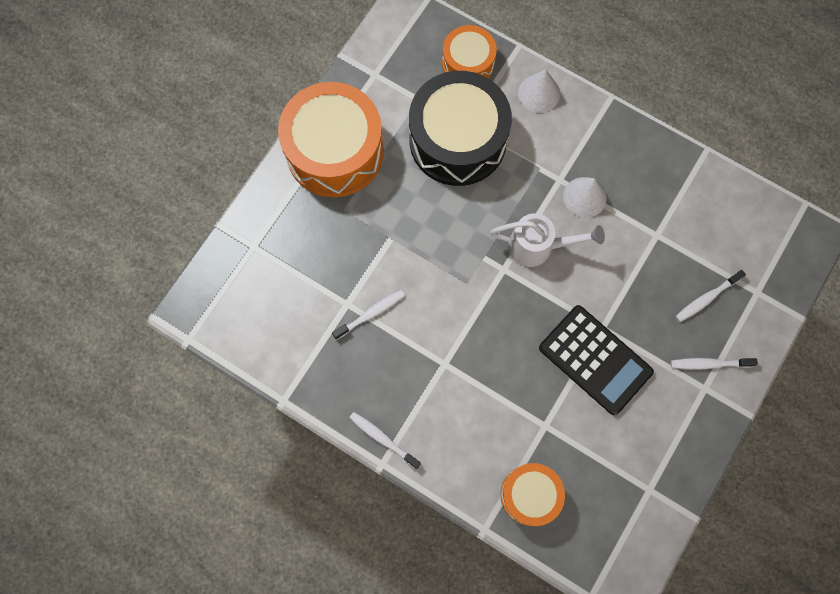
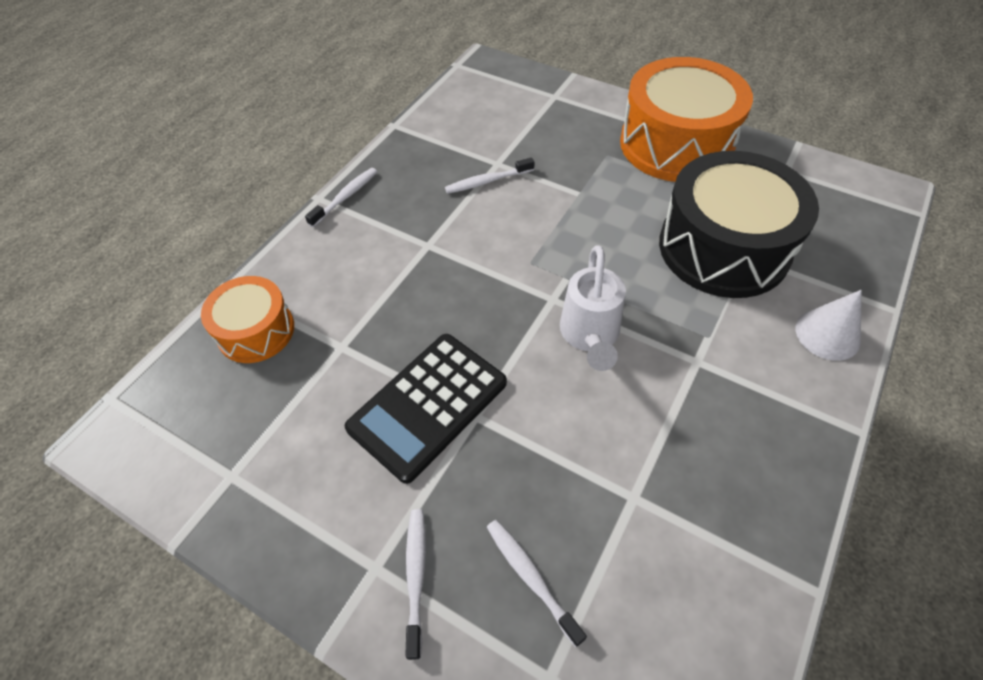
camera: 90 degrees right, 20 degrees down
(371, 314) = (487, 181): white toothbrush -> white toothbrush turned 105 degrees clockwise
(468, 63) = (840, 254): orange drum -> none
(584, 197) = (677, 393): white cone -> none

